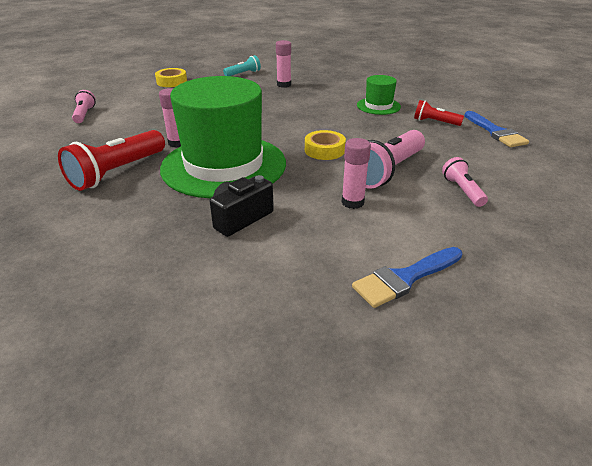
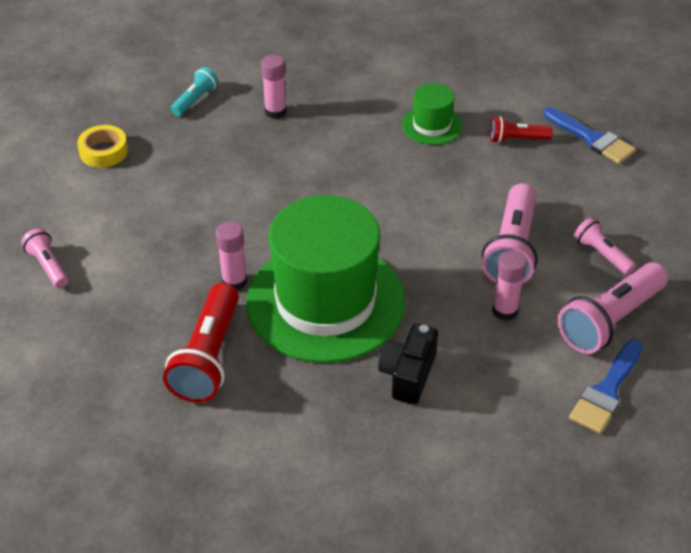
camera: 25 degrees left, 10 degrees up
(324, 150) = (421, 235): yellow tape -> none
(442, 231) = (610, 320): none -> pink flashlight

